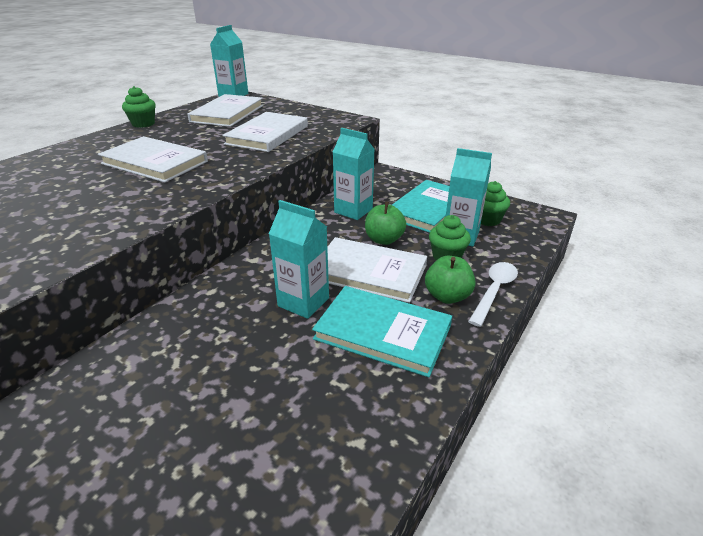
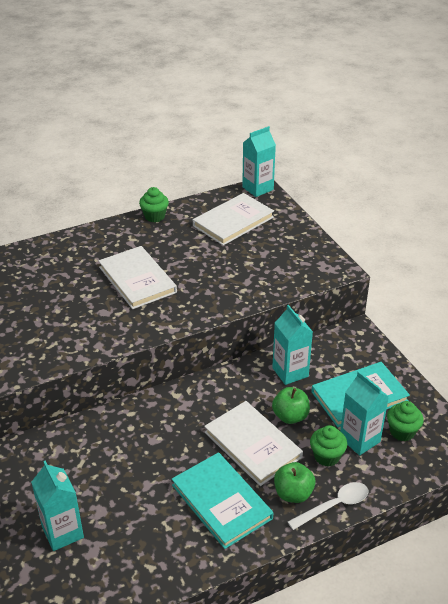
camera: 30 degrees right, 5 degrees up
(267, 135) = (246, 270): white book -> none
(303, 302) = (186, 451): turquoise carton -> turquoise carton (63, 532)

